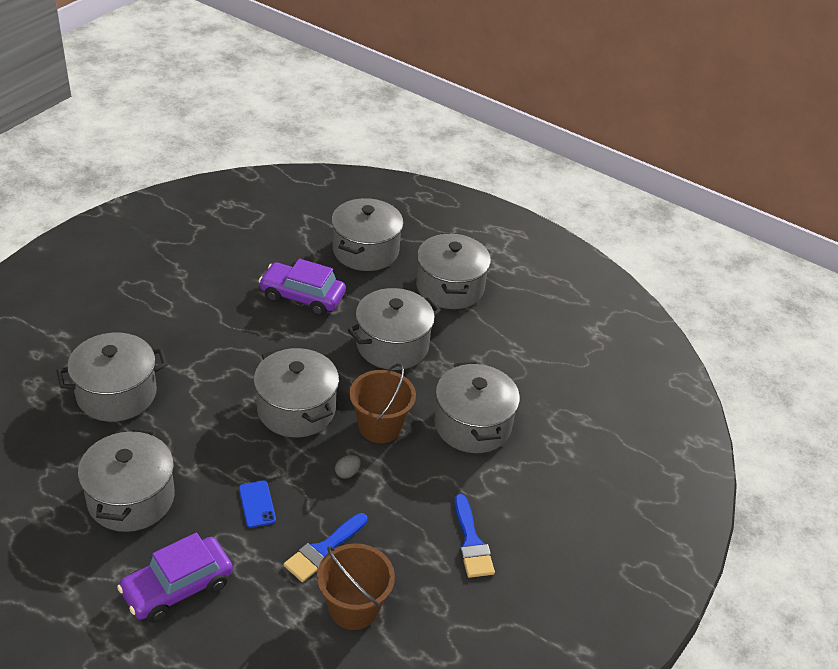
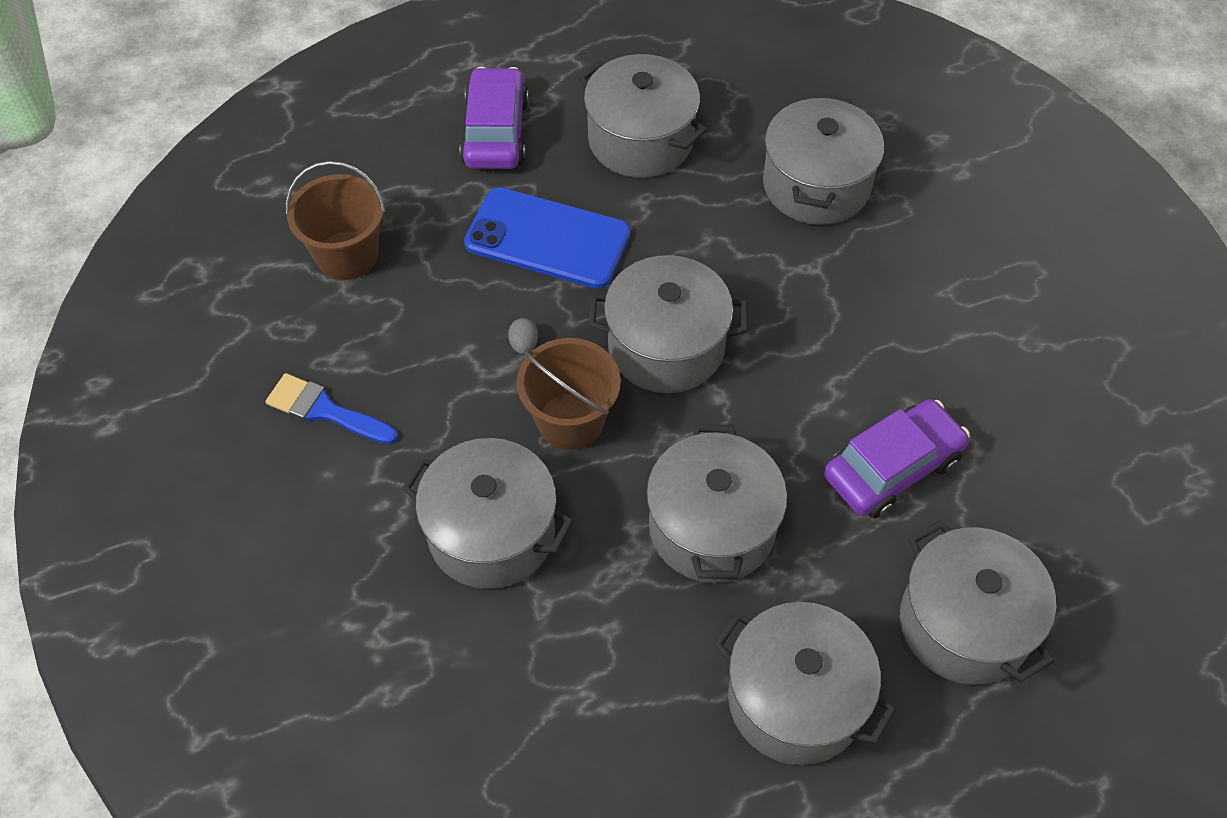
camera: 130 degrees right, 15 degrees up
(257, 504) = (547, 239): blue phone -> blue phone, size x2.19
(323, 550) = (437, 266): blue brush -> none

